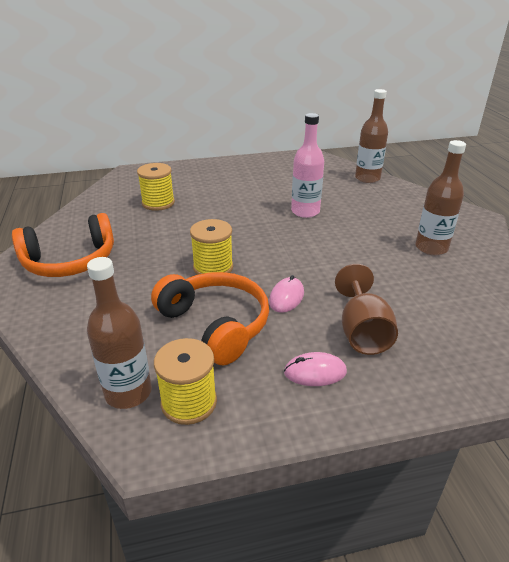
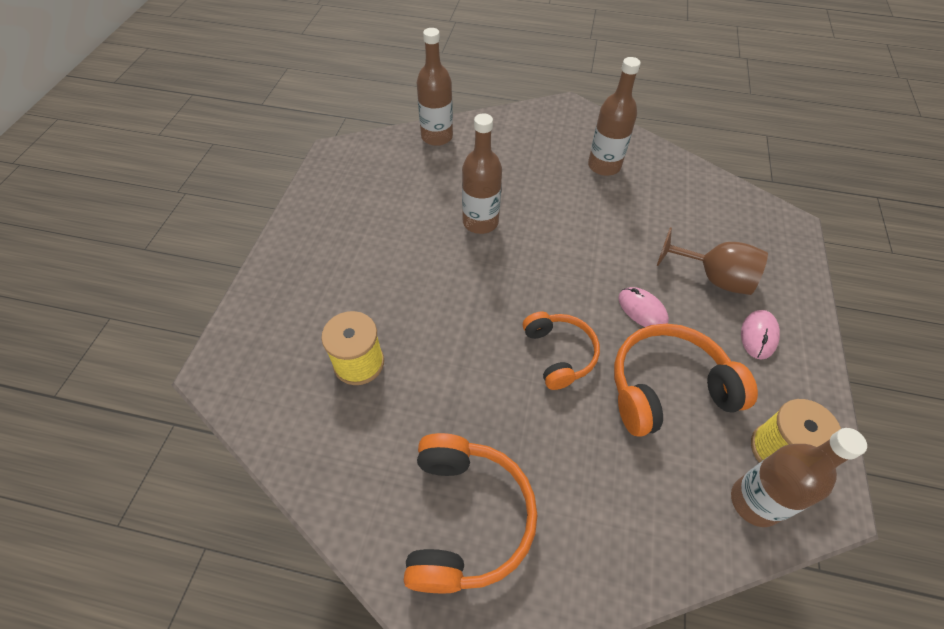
camera: 65 degrees left, 20 degrees up
(213, 267) = (559, 354): yellow spool -> orange headphones
(305, 211) = (480, 222): pink bottle -> brown bottle

